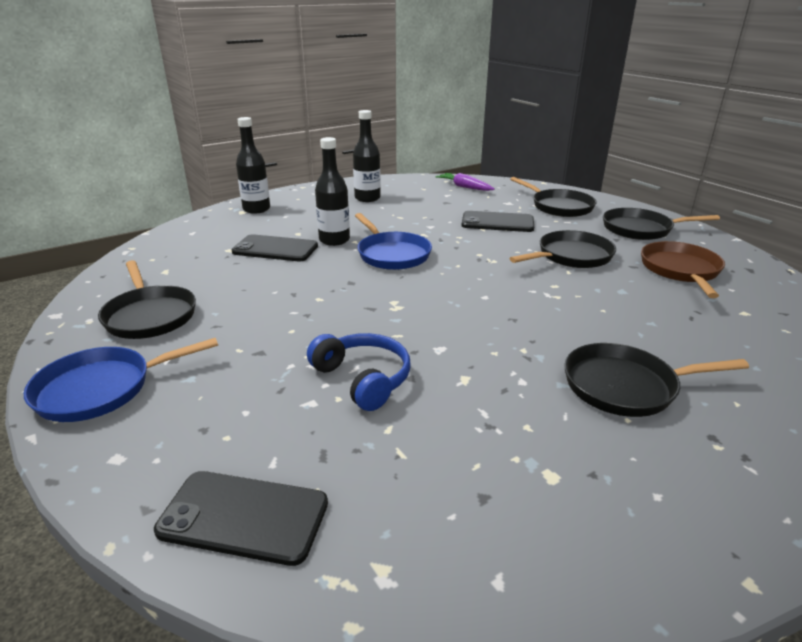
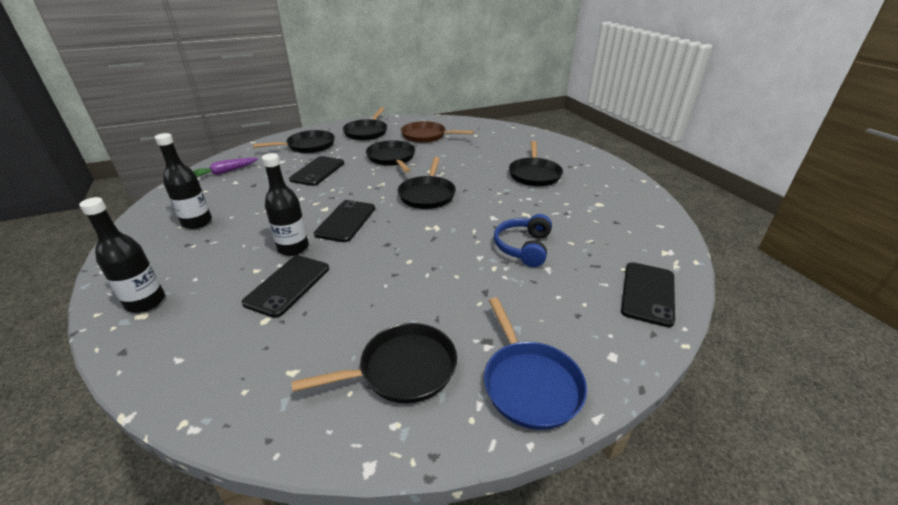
camera: 80 degrees left, 5 degrees up
(363, 379) = (523, 247): blue headphones -> blue headphones turned 45 degrees counterclockwise
(391, 254) = (346, 221): blue pan -> black phone
(480, 292) = (427, 195): none -> black pan

